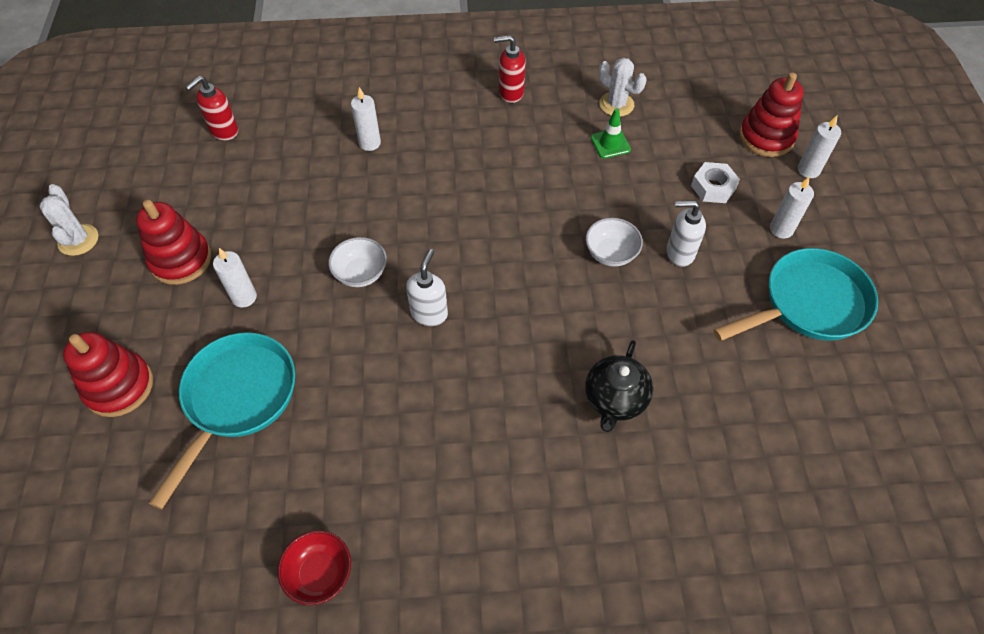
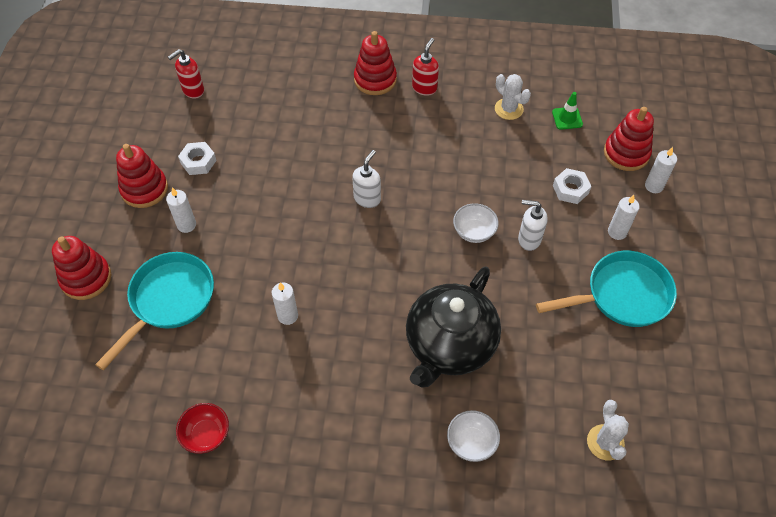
camera: 10 degrees right, 0 degrees up
(78, 240) = (72, 163): white cactus -> white cactus (605, 442)
(246, 216) = (198, 162): none -> white nut
(360, 273) = (277, 219): white bowl -> white bowl (471, 442)
(370, 143) = (303, 115): white candle -> white candle (288, 316)
(429, 313) = (322, 258): white soap dispenser -> white soap dispenser (367, 198)
(449, 91) = (375, 80): none -> red stacking toy
(510, 93) = (424, 88): red soap dispenser -> red soap dispenser turned 105 degrees clockwise
(610, 144) = (495, 141): green traffic cone -> green traffic cone (567, 118)
(615, 399) = (449, 345): black teapot -> black teapot, size x1.80

